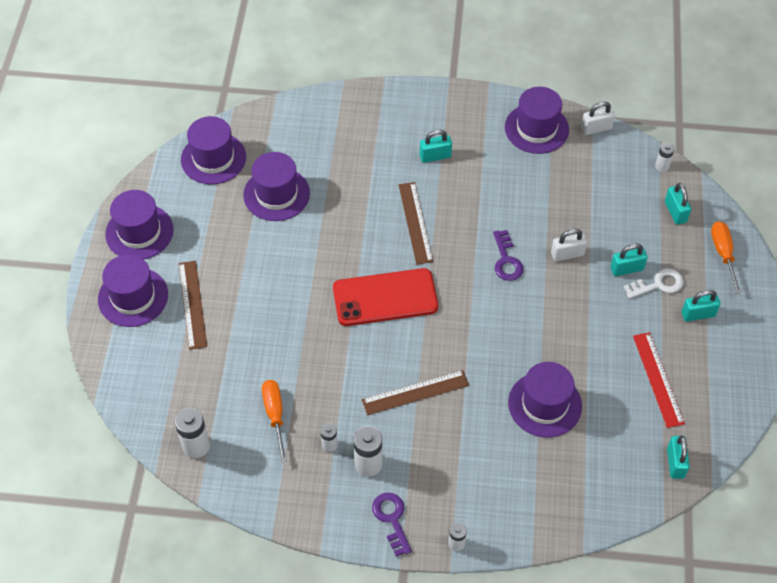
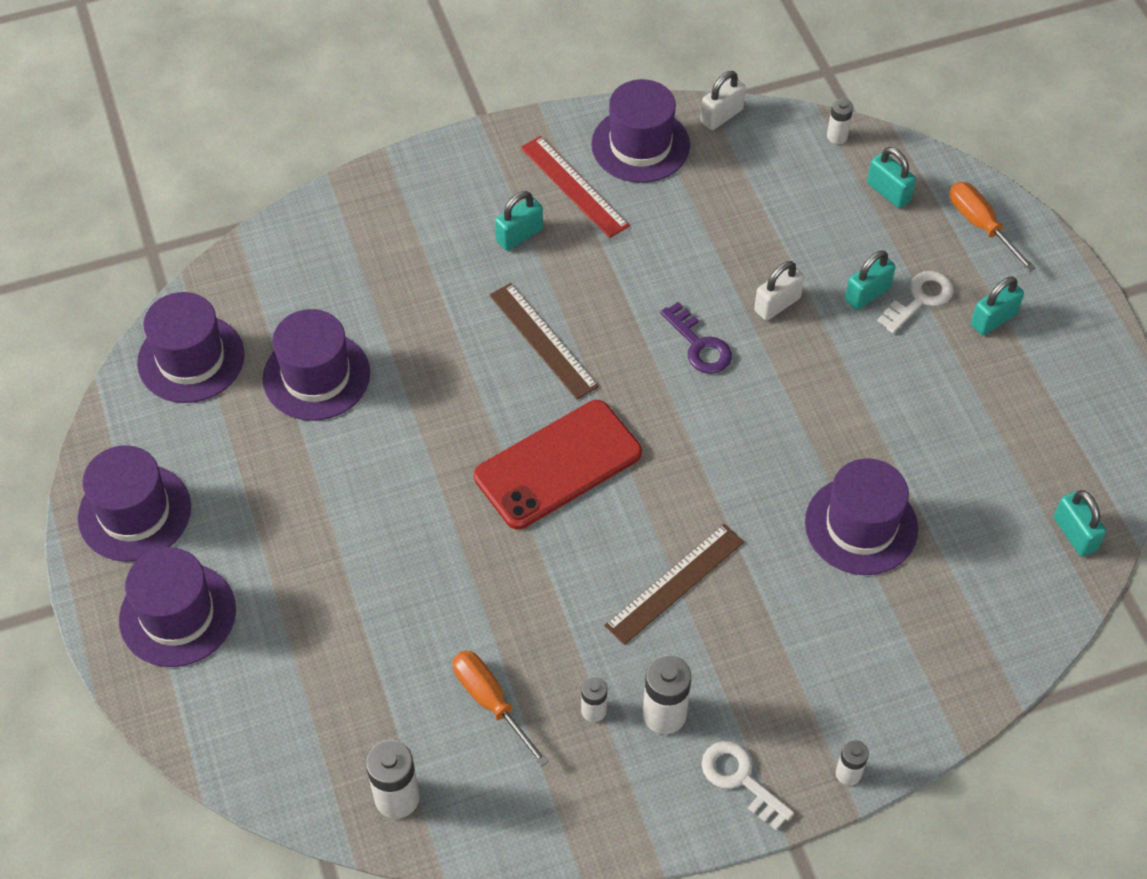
camera: 25 degrees left, 0 degrees up
(193, 304) = (277, 588): brown ruler -> none
(392, 519) = (740, 779): purple key -> white key
(658, 379) = (990, 429): red ruler -> red ruler (574, 186)

